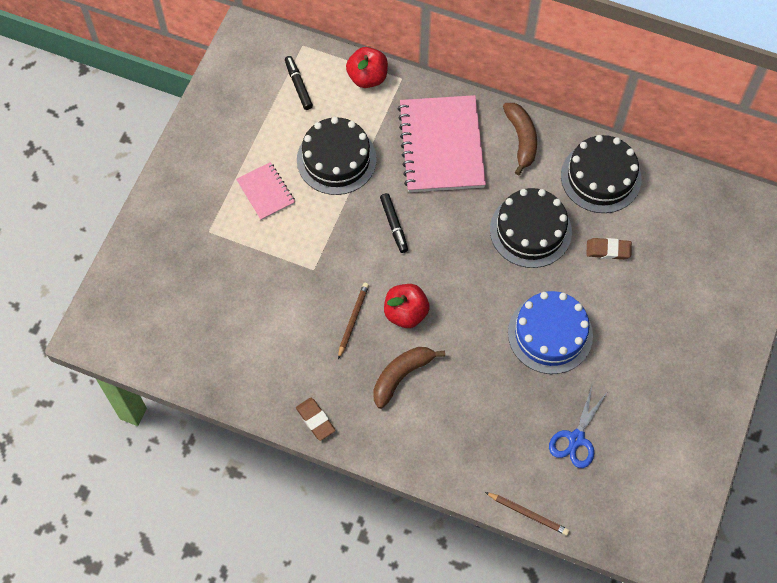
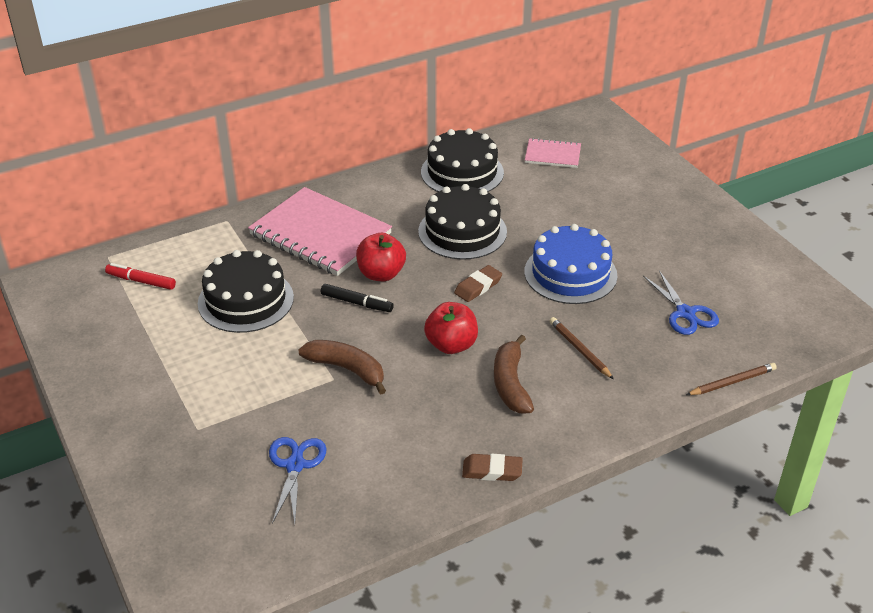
camera: 50 degrees left, 25 degrees down
(226, 308) = (295, 465): none -> blue scissors
(265, 192) = (213, 364): pink notebook -> pink notebook (552, 155)
(298, 85) = (141, 281): black marker -> red marker
(353, 320) = (417, 382): brown pencil -> brown pencil (579, 349)
(367, 77) = (197, 238): red apple -> red apple (381, 274)
(521, 139) = (375, 191): brown banana -> brown banana (347, 369)
(608, 250) = (530, 203): brown eraser -> brown eraser (478, 286)

